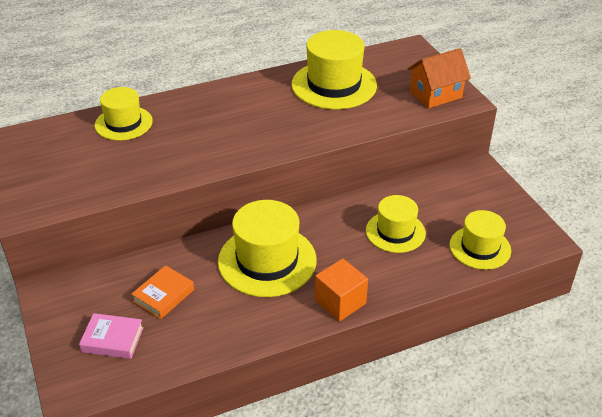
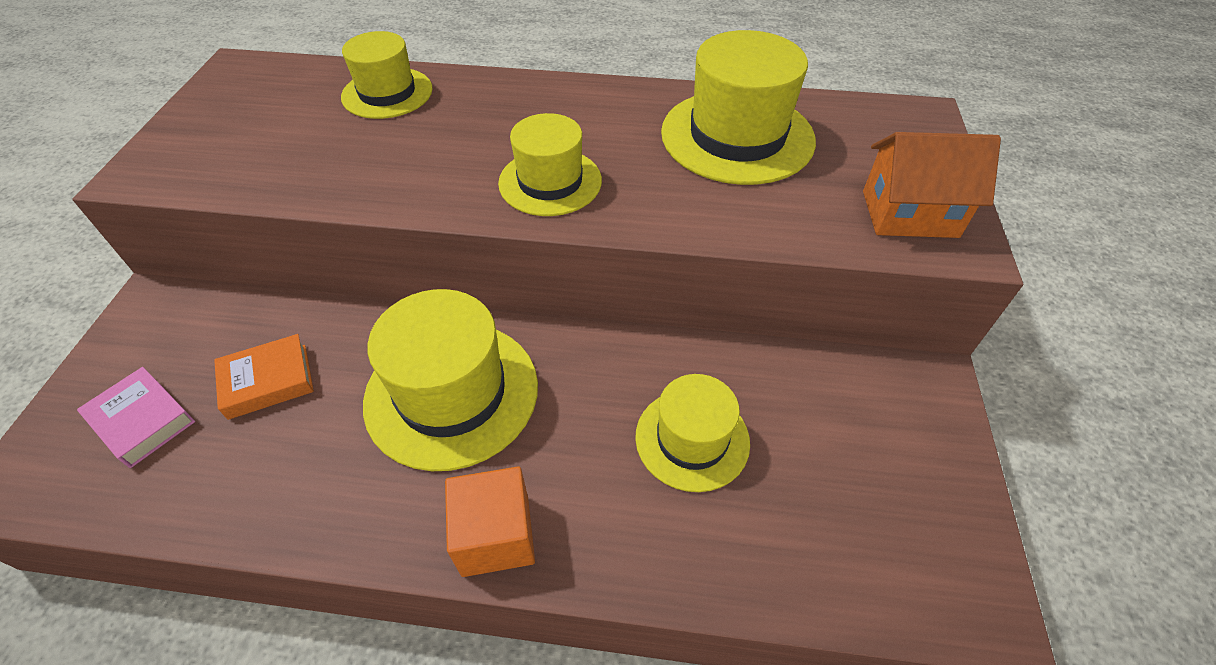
camera: 30 degrees right, 10 degrees up
(480, 247) = (828, 553): yellow hat -> yellow hat (550, 182)

